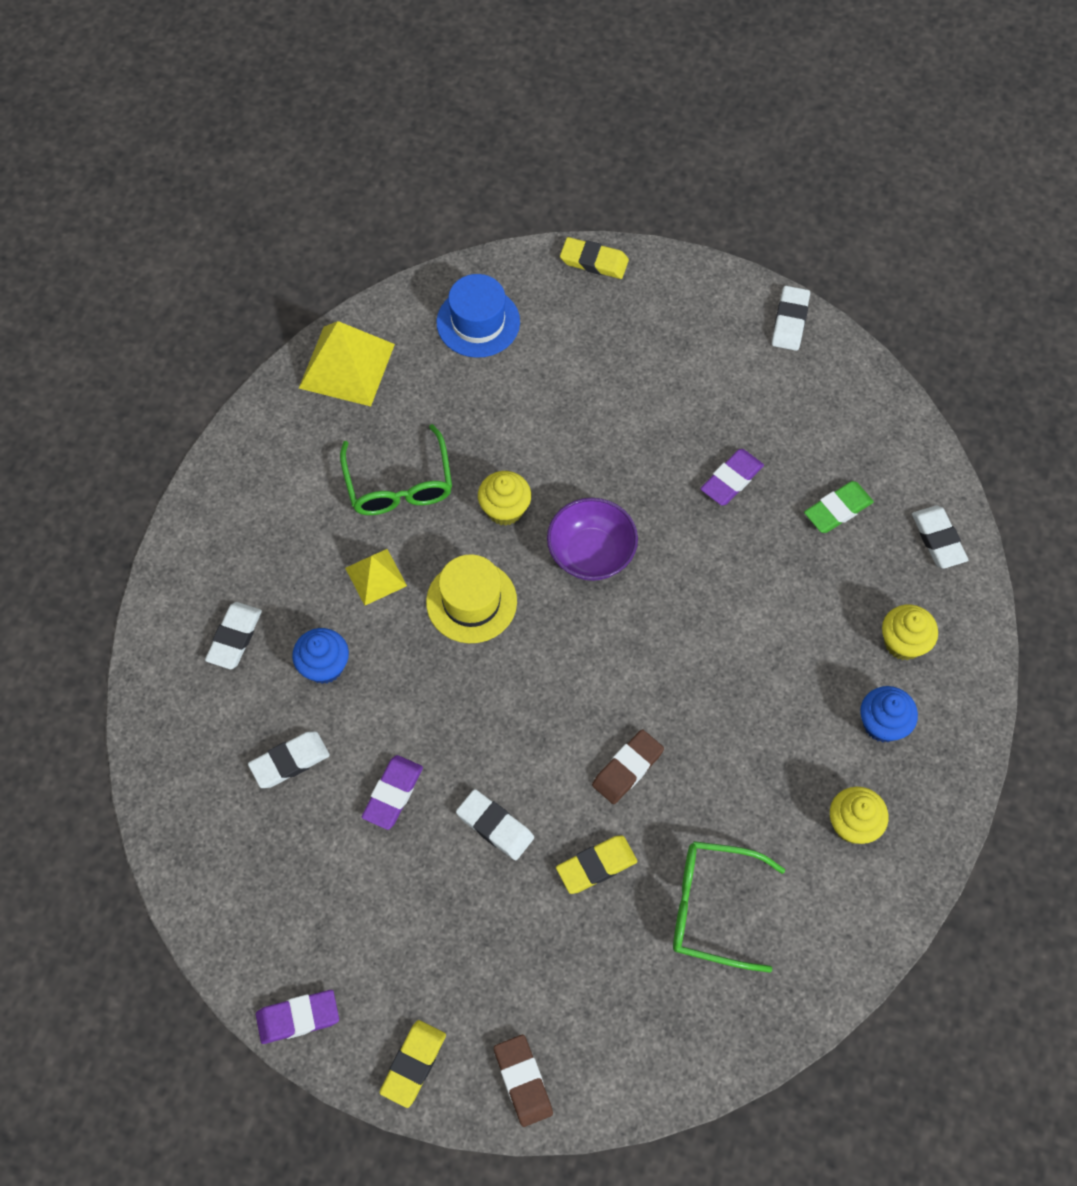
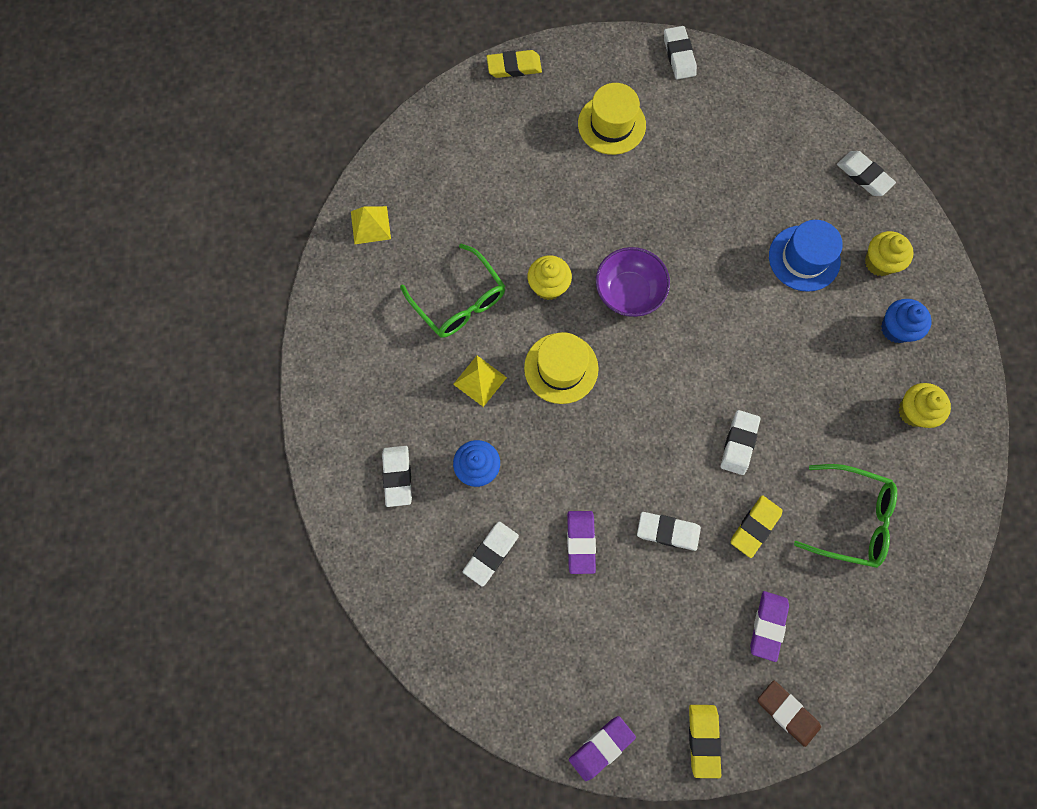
camera: 25 degrees left, 10 degrees up
(347, 366) = (370, 225): yellow pyramid -> yellow pyramid, size x0.58
(478, 322) = (452, 149): blue hat -> blue hat (804, 258)
(627, 768) = (739, 443): brown eraser -> white eraser
(670, 365) = (611, 124): none -> yellow hat
(712, 908) = (851, 518): green glasses -> green glasses turned 150 degrees counterclockwise
(731, 479) = (699, 193): purple eraser -> purple eraser (768, 625)
(837, 509) = (784, 183): green eraser -> none

